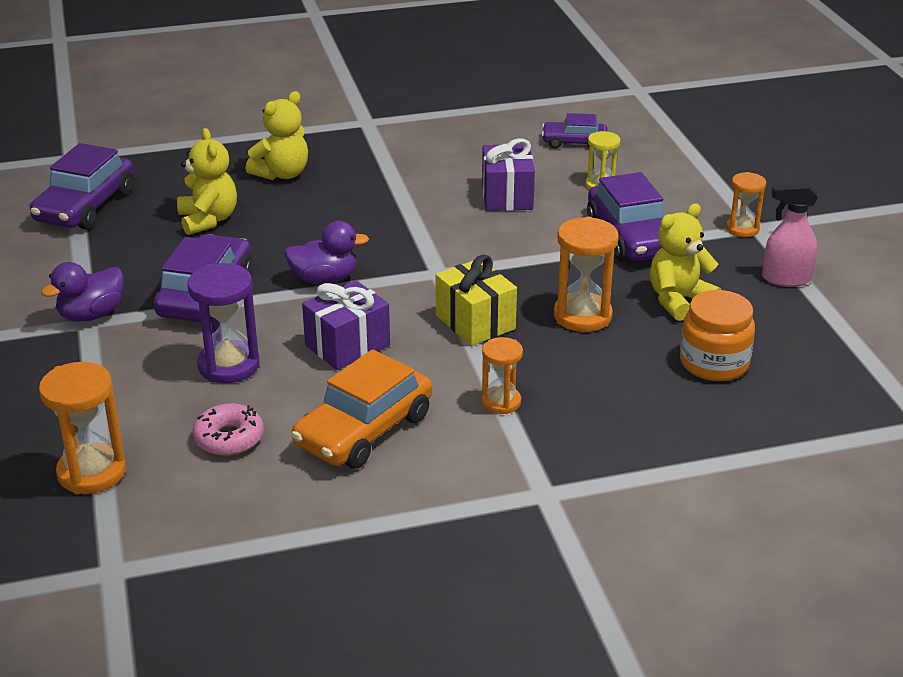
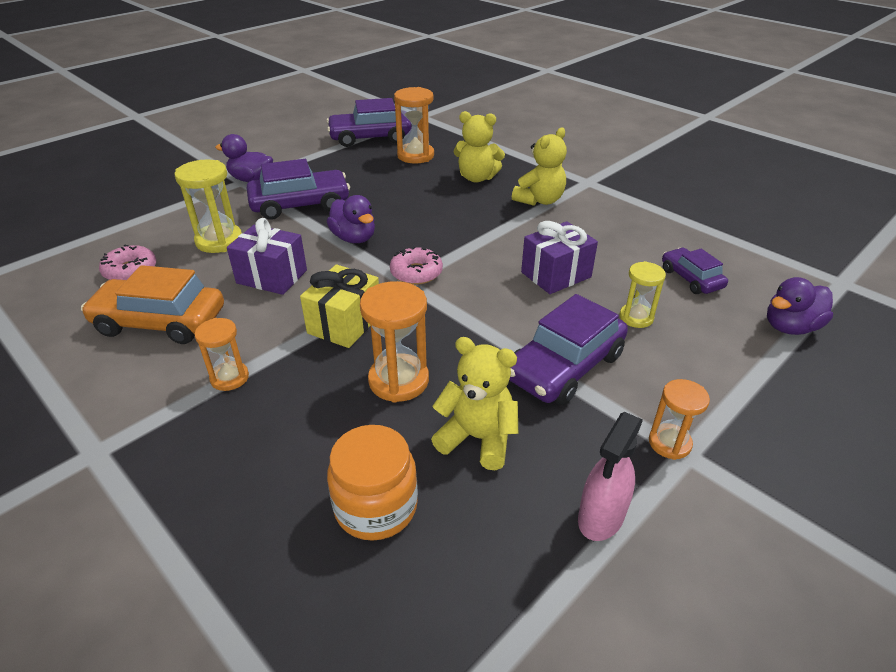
camera: 60 degrees right, 5 degrees up
(92, 472) = (77, 238): orange hourglass -> orange hourglass (415, 156)
(208, 220) = (391, 175): yellow teddy bear -> yellow teddy bear (539, 200)
(229, 365) = (219, 241): purple hourglass -> yellow hourglass
(430, 262) = (416, 273): none -> pink donut
(668, 133) = (790, 327): none -> purple duck
(785, 279) = (601, 517): pink spray bottle -> pink spray bottle turned 120 degrees counterclockwise

